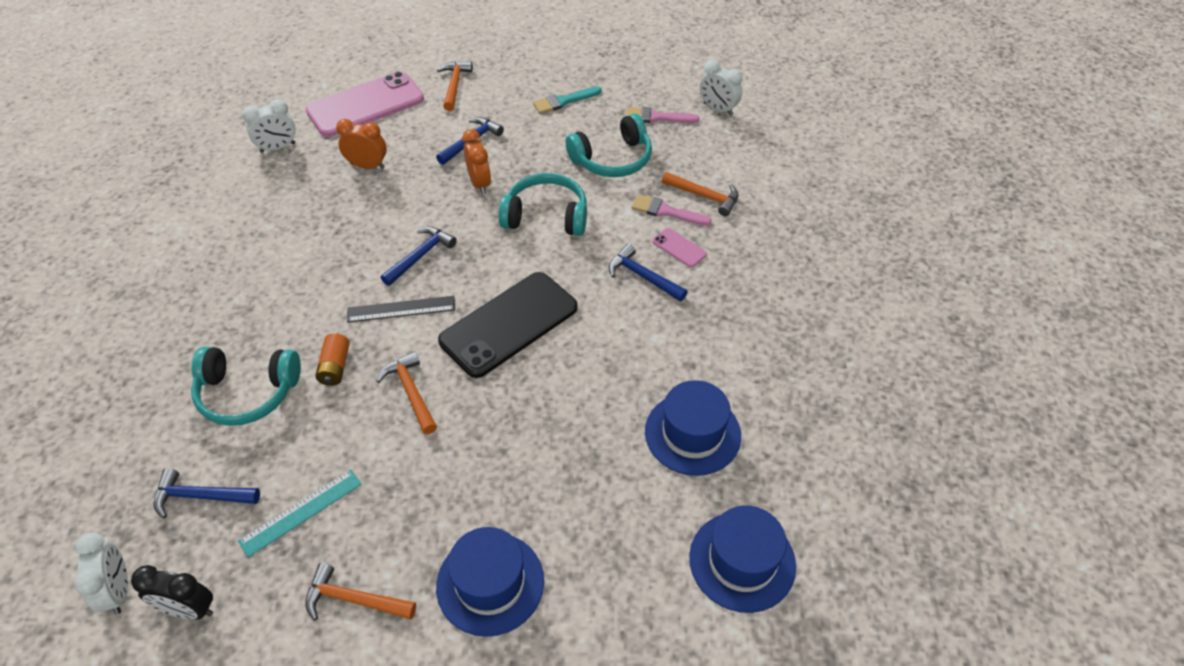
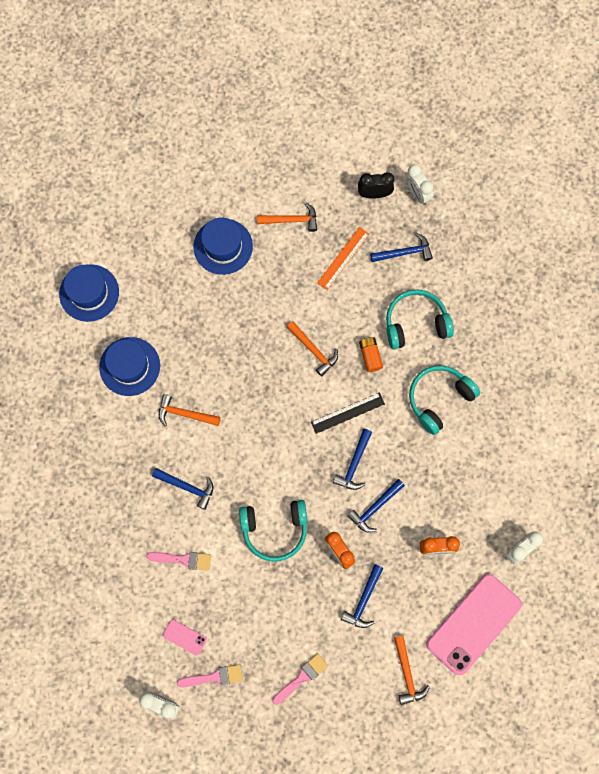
camera: 165 degrees right, 25 degrees up
(301, 512) = (343, 258): turquoise ruler -> orange ruler
(417, 212) = (375, 508): none -> blue hammer
(509, 324) = (269, 419): black phone -> none
(563, 101) = (302, 677): turquoise brush -> pink brush
(612, 159) = (239, 610): turquoise headphones -> turquoise headphones (439, 399)
(679, 248) = (166, 523): pink phone -> pink phone (184, 637)
(704, 196) = (156, 585): orange hammer -> orange hammer (184, 414)

